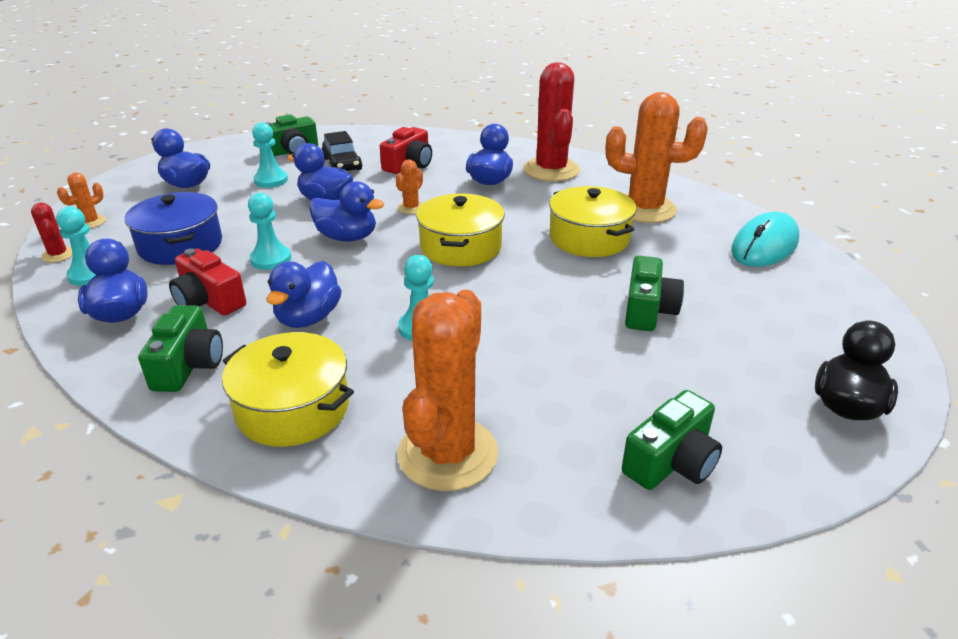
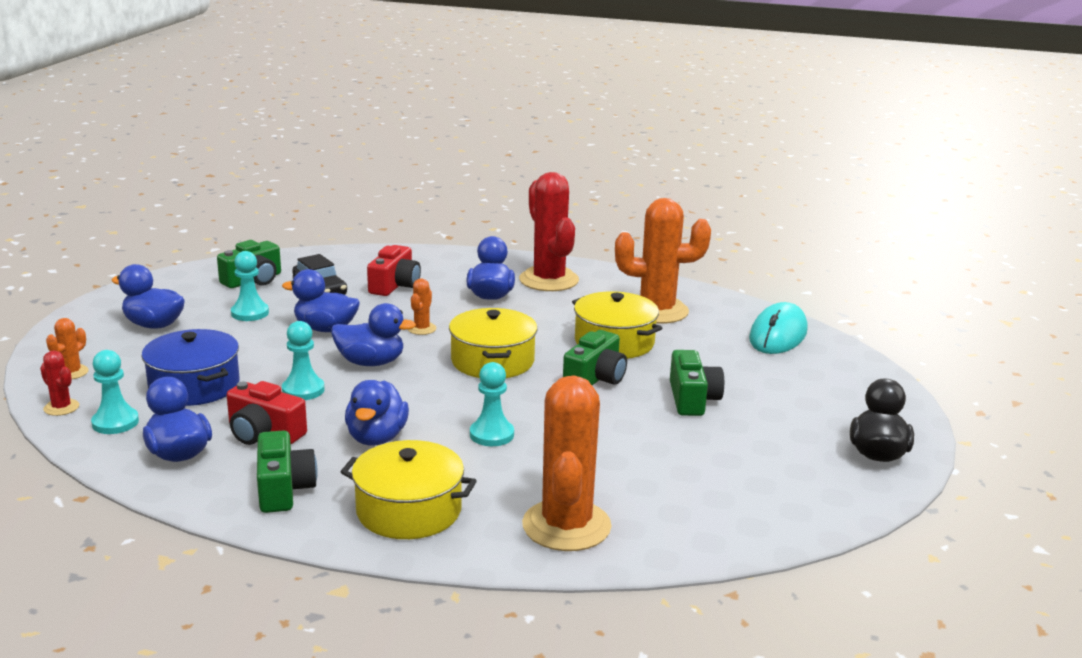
camera: 15 degrees left, 10 degrees down
(671, 462) = (752, 508): green camera -> green camera (595, 378)

